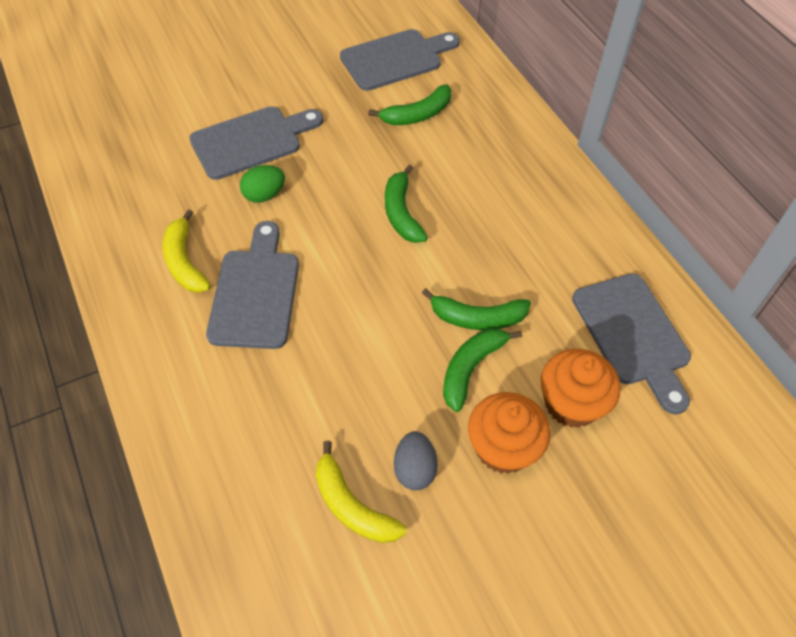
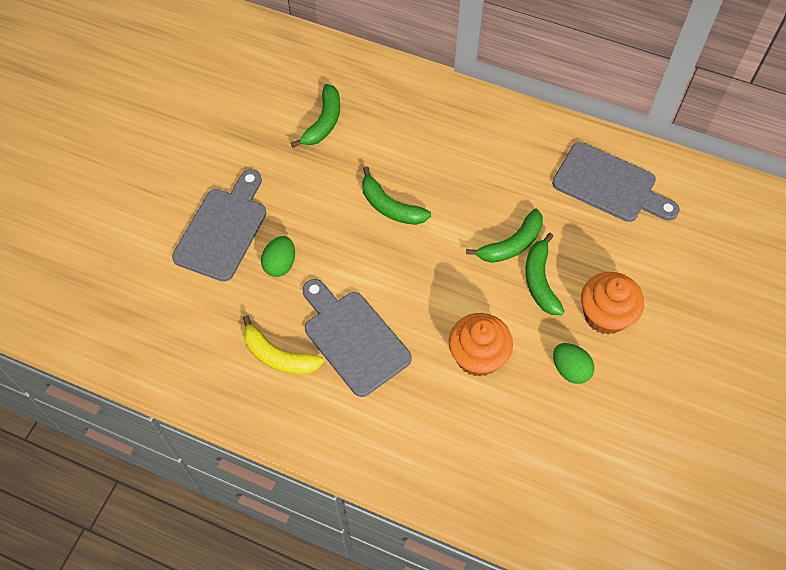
camera: 40 degrees left, 5 degrees up
(352, 505) = (557, 421): yellow banana -> none
(396, 59) = (260, 86): grey cutting board -> none
(414, 469) = (570, 369): grey egg -> green egg
(571, 403) = (616, 257): orange cupcake -> orange cupcake (477, 356)

